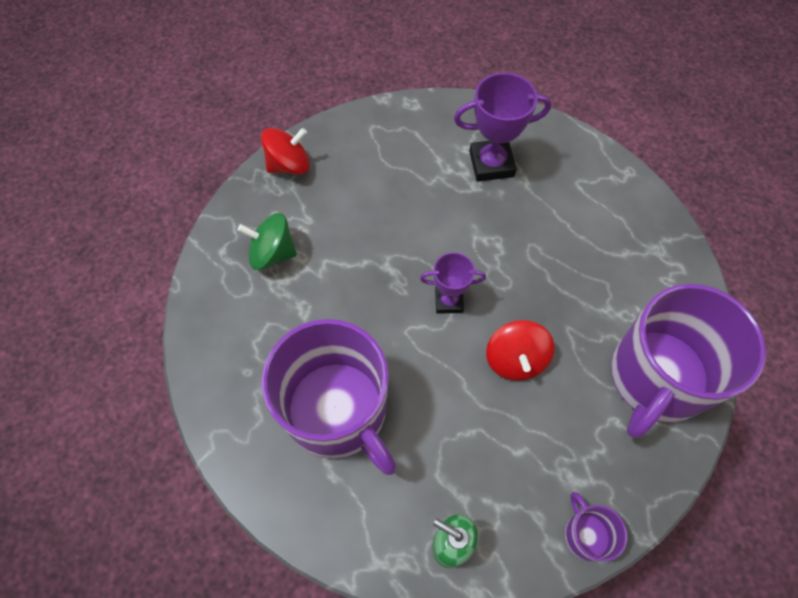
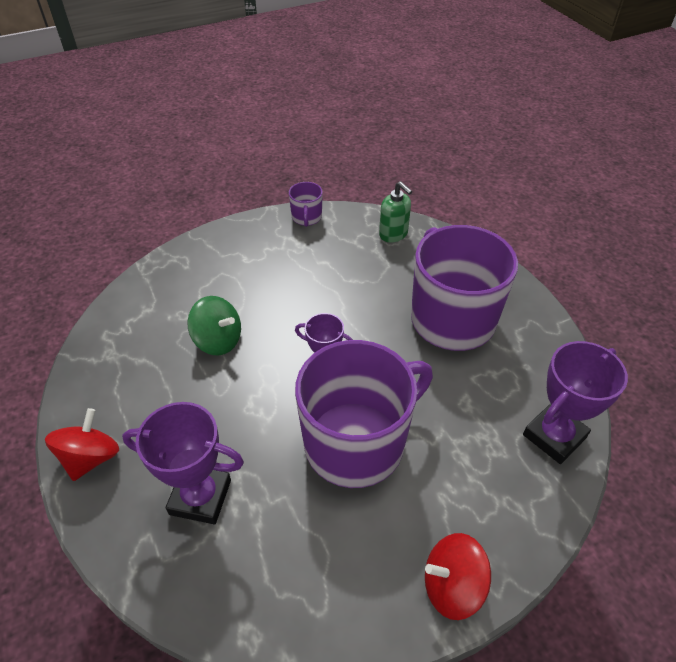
camera: 160 degrees left, 15 degrees down
(217, 301) = (554, 436): none -> purple trophy
(272, 253) = (490, 469): green spinning top -> green spinning top (218, 340)
(515, 359) = (293, 312): red spinning top -> red spinning top (91, 458)
(657, 378) = (196, 272): purple mug -> purple mug (356, 443)

